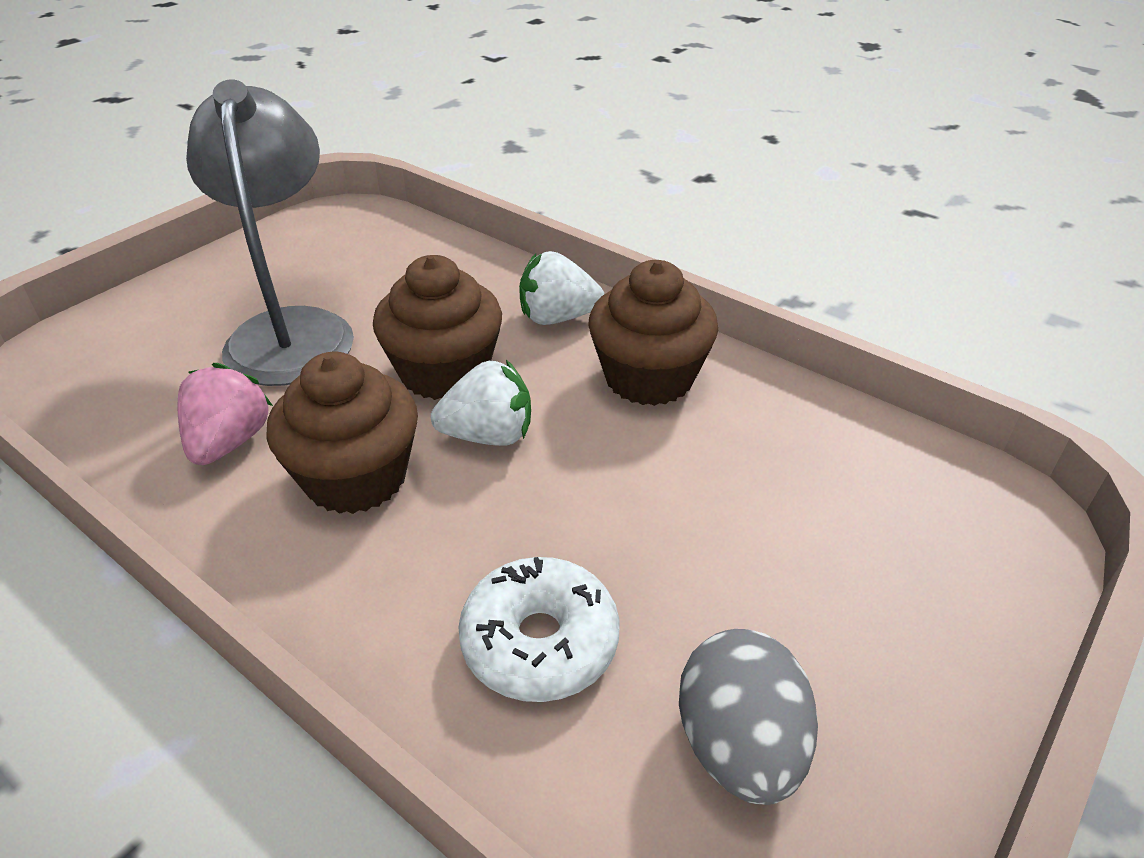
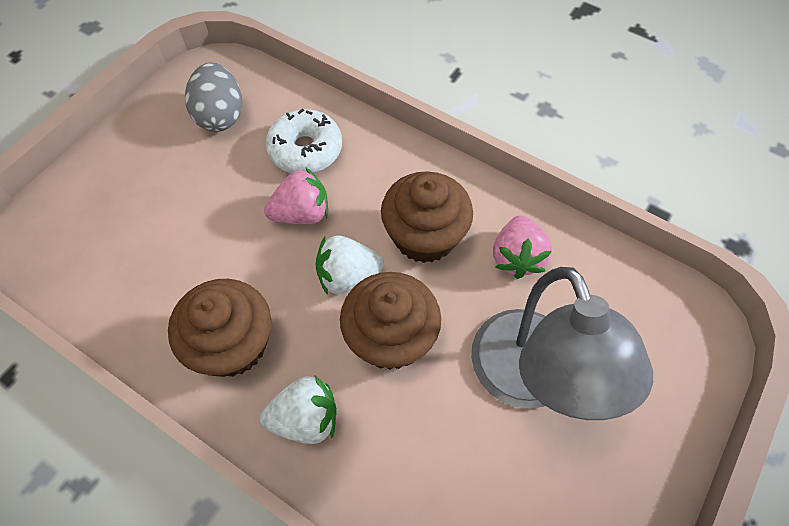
camera: 175 degrees right, 20 degrees up
(553, 523) = (302, 214): none -> pink strawberry

